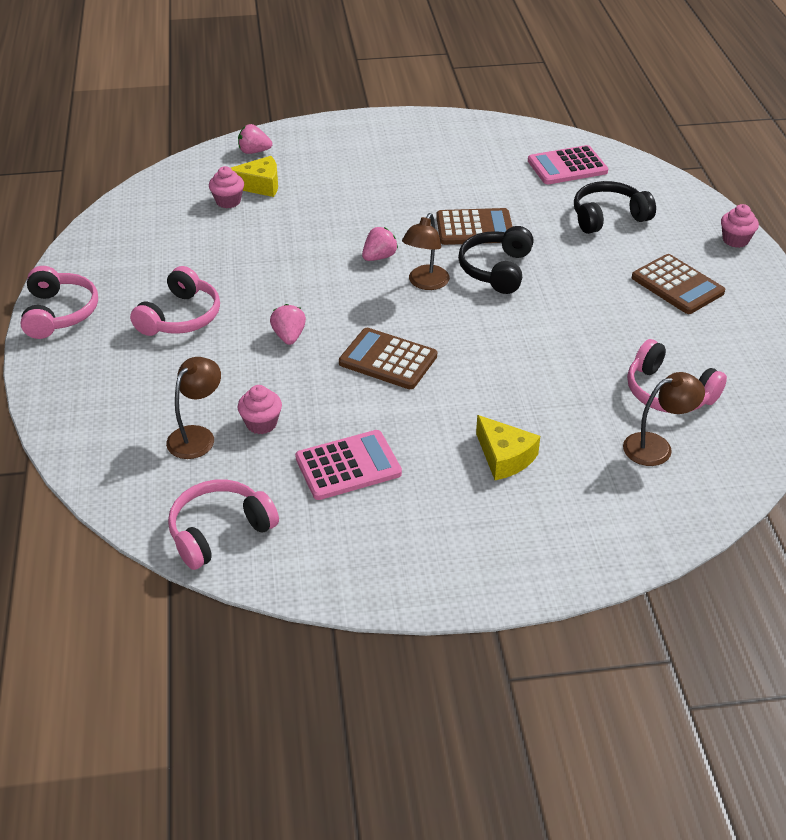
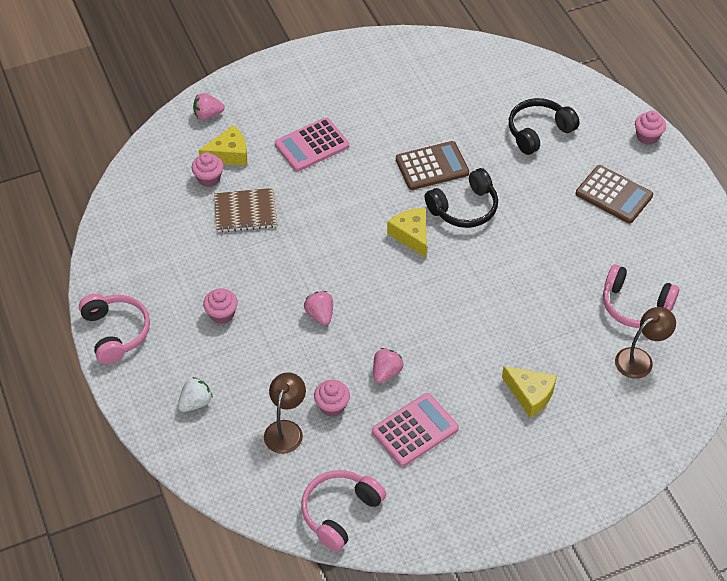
camera: 15 degrees left, 10 degrees up
(109, 391) = (195, 403): none -> white strawberry
(181, 317) = (222, 314): pink headphones -> pink cupcake
(252, 234) = (245, 212): none -> brown notebook
(379, 257) = (363, 215): pink strawberry -> pink strawberry (386, 372)
(388, 360) = (409, 321): brown calculator -> none
(425, 283) = (411, 235): brown lamp -> yellow cheese
(496, 269) = (464, 208): black headphones -> black headphones turned 120 degrees counterclockwise
(567, 166) = (488, 80): pink calculator -> pink calculator (312, 145)

